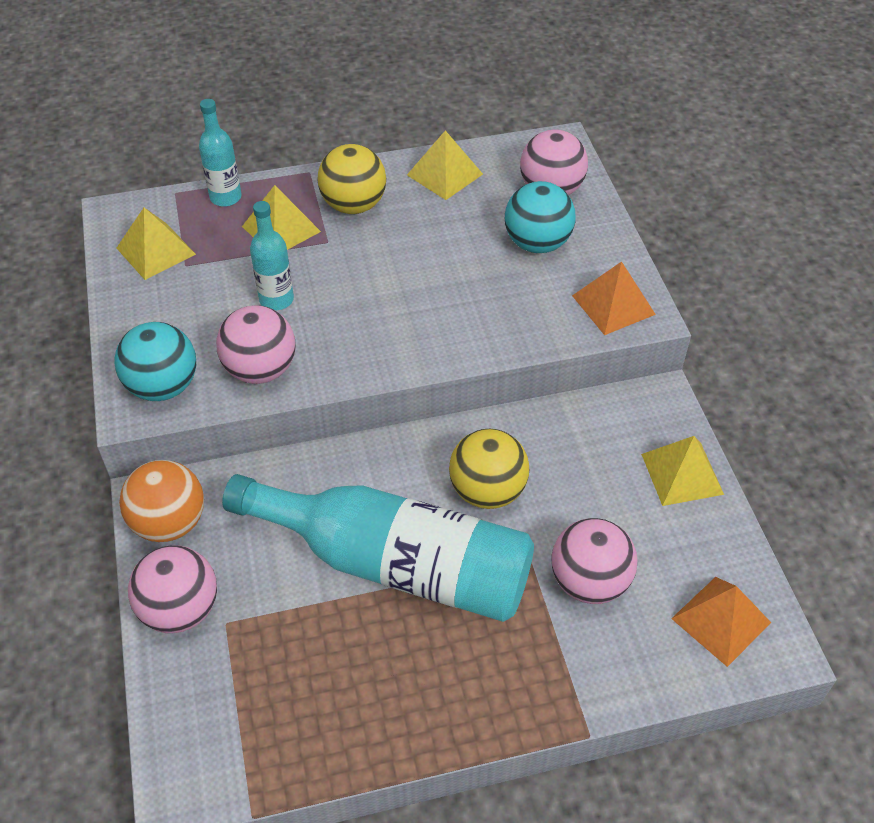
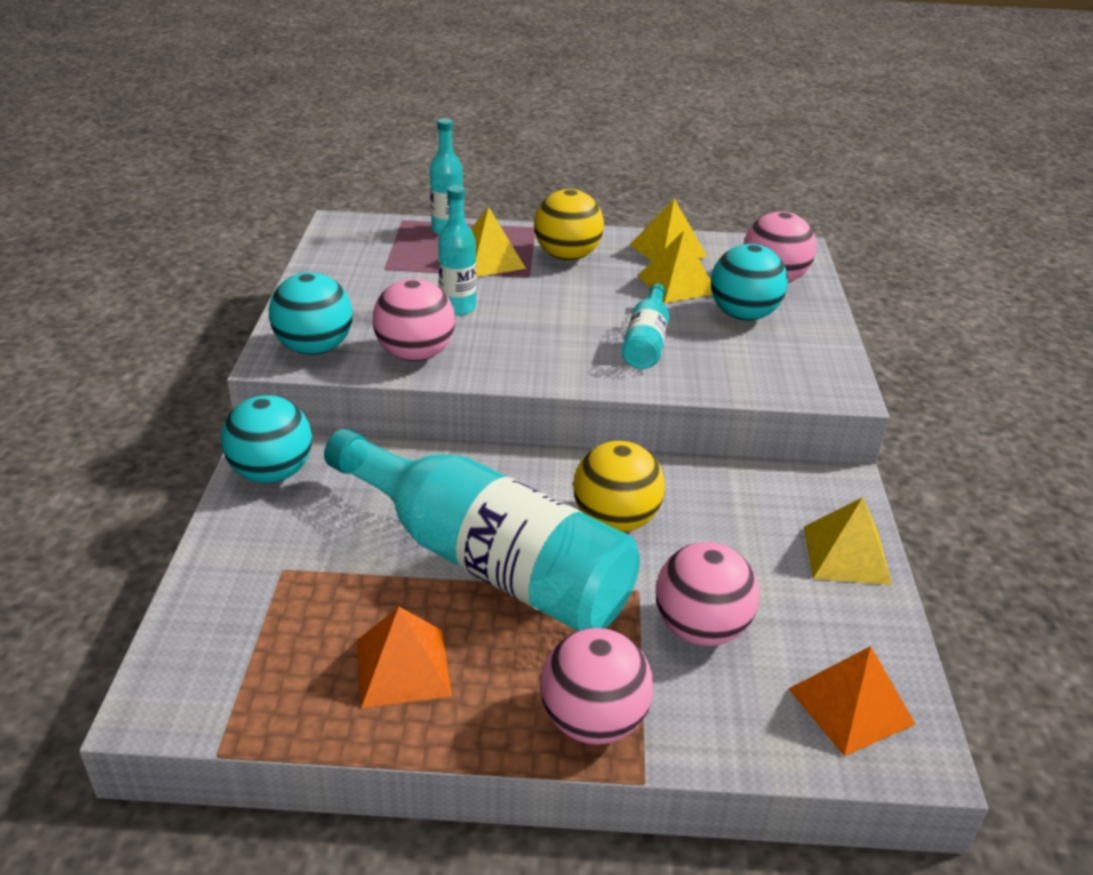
camera: 15 degrees right, 15 degrees down
(155, 251) = (362, 254): yellow pyramid -> yellow pyramid (677, 284)
(170, 523) = (272, 473): orange ball -> turquoise ball
(180, 609) = (243, 546): pink ball -> pink ball (593, 721)
(462, 299) = (646, 341): none -> turquoise bottle
(613, 305) = (808, 376): orange pyramid -> orange pyramid (403, 667)

